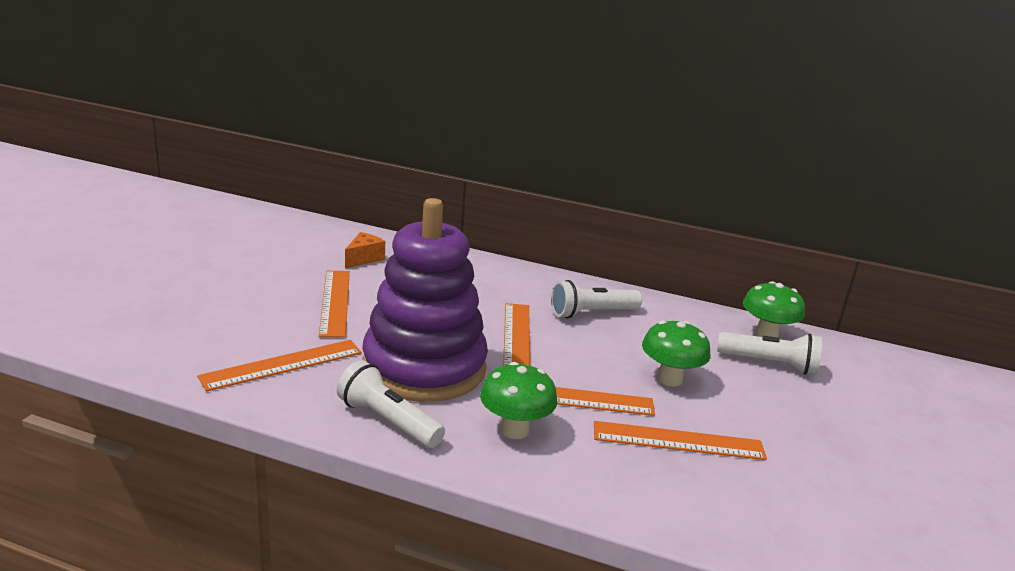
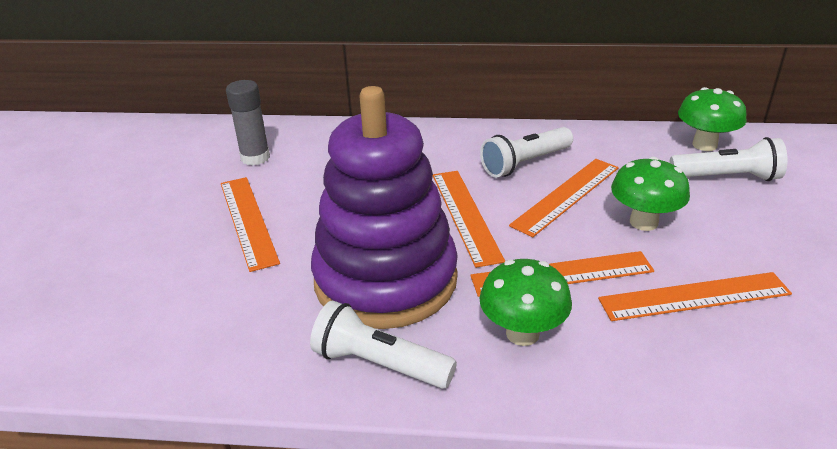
camera: 10 degrees left, 10 degrees up
(282, 364) = (224, 321): orange ruler -> orange ruler (566, 196)
(364, 259) = (255, 157): orange cheese -> grey glue stick

